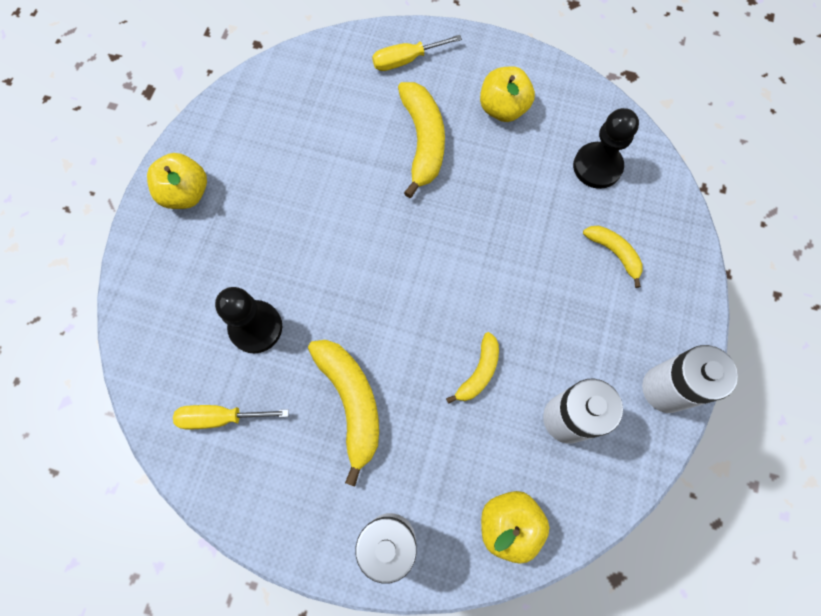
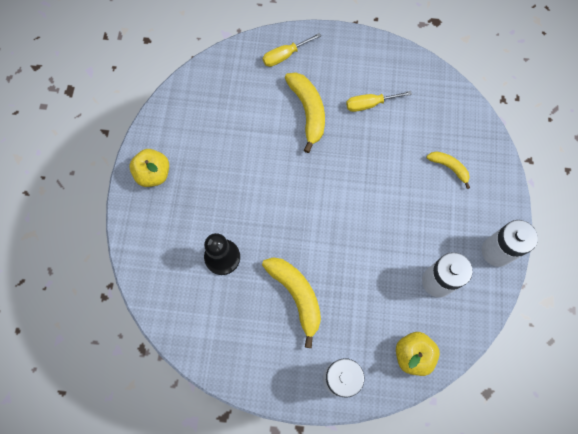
camera: 10 degrees left, 0 degrees up
(220, 417) = (212, 320): yellow screwdriver -> yellow screwdriver (369, 104)
(479, 372) = (375, 261): yellow banana -> none
(503, 108) = (357, 80): yellow apple -> none
(597, 166) = (428, 110): black pawn -> none

